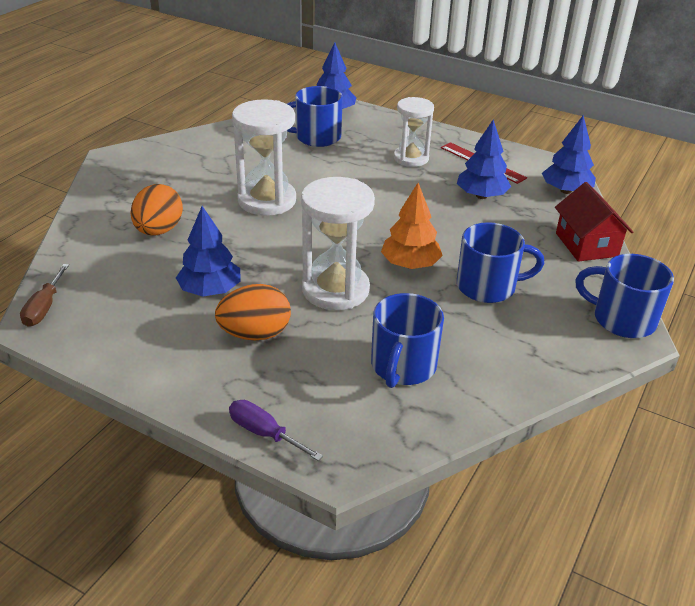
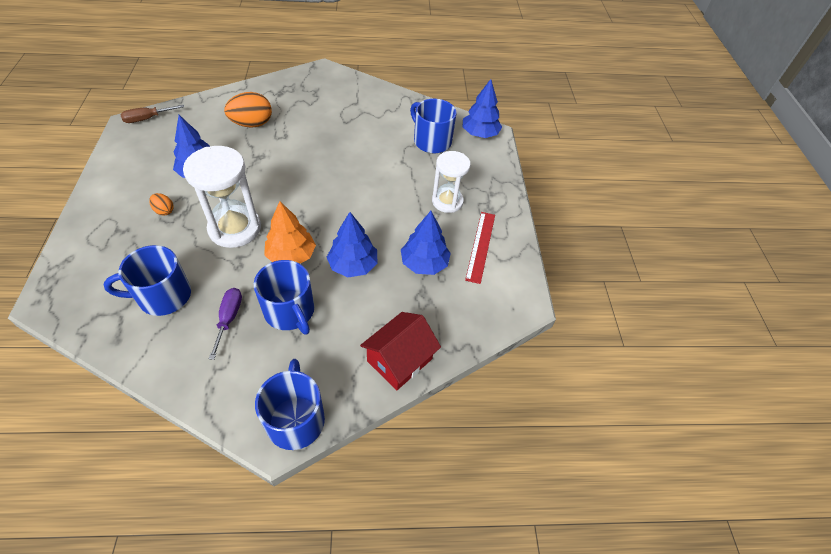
camera: 55 degrees right, 15 degrees up
(255, 334) = (164, 211): orange egg -> orange egg, size x0.50
(264, 433) = (67, 255): purple screwdriver -> purple screwdriver (229, 318)
(267, 200) = (323, 153): white hourglass -> none
(566, 191) = (482, 318): blue tree -> blue tree (353, 265)

